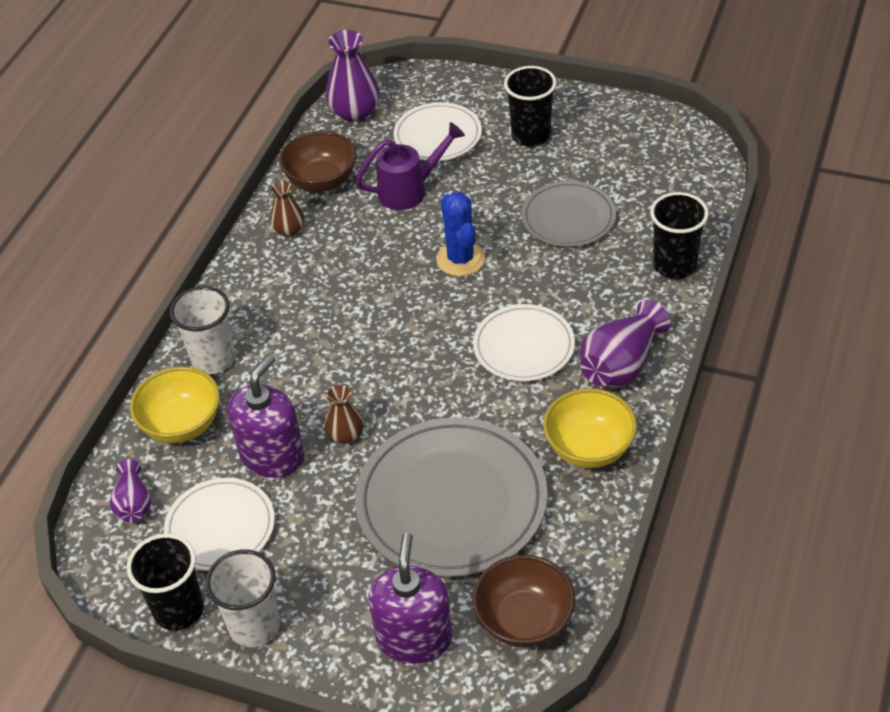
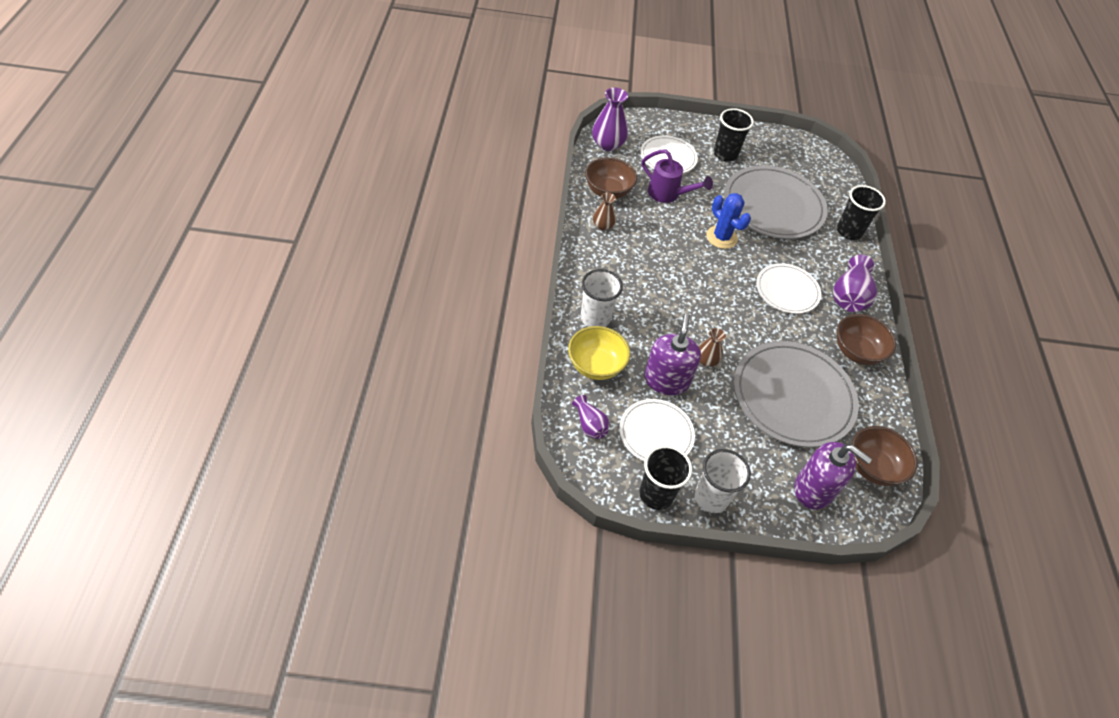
camera: 25 degrees left, 5 degrees up
(409, 190) = (668, 194): purple watering can -> purple watering can turned 75 degrees clockwise
(414, 637) = (814, 489): purple soap dispenser -> purple soap dispenser turned 135 degrees clockwise
(568, 217) = (773, 206): grey plate -> grey plate, size x1.73
(589, 448) = (856, 351): yellow bowl -> brown bowl

